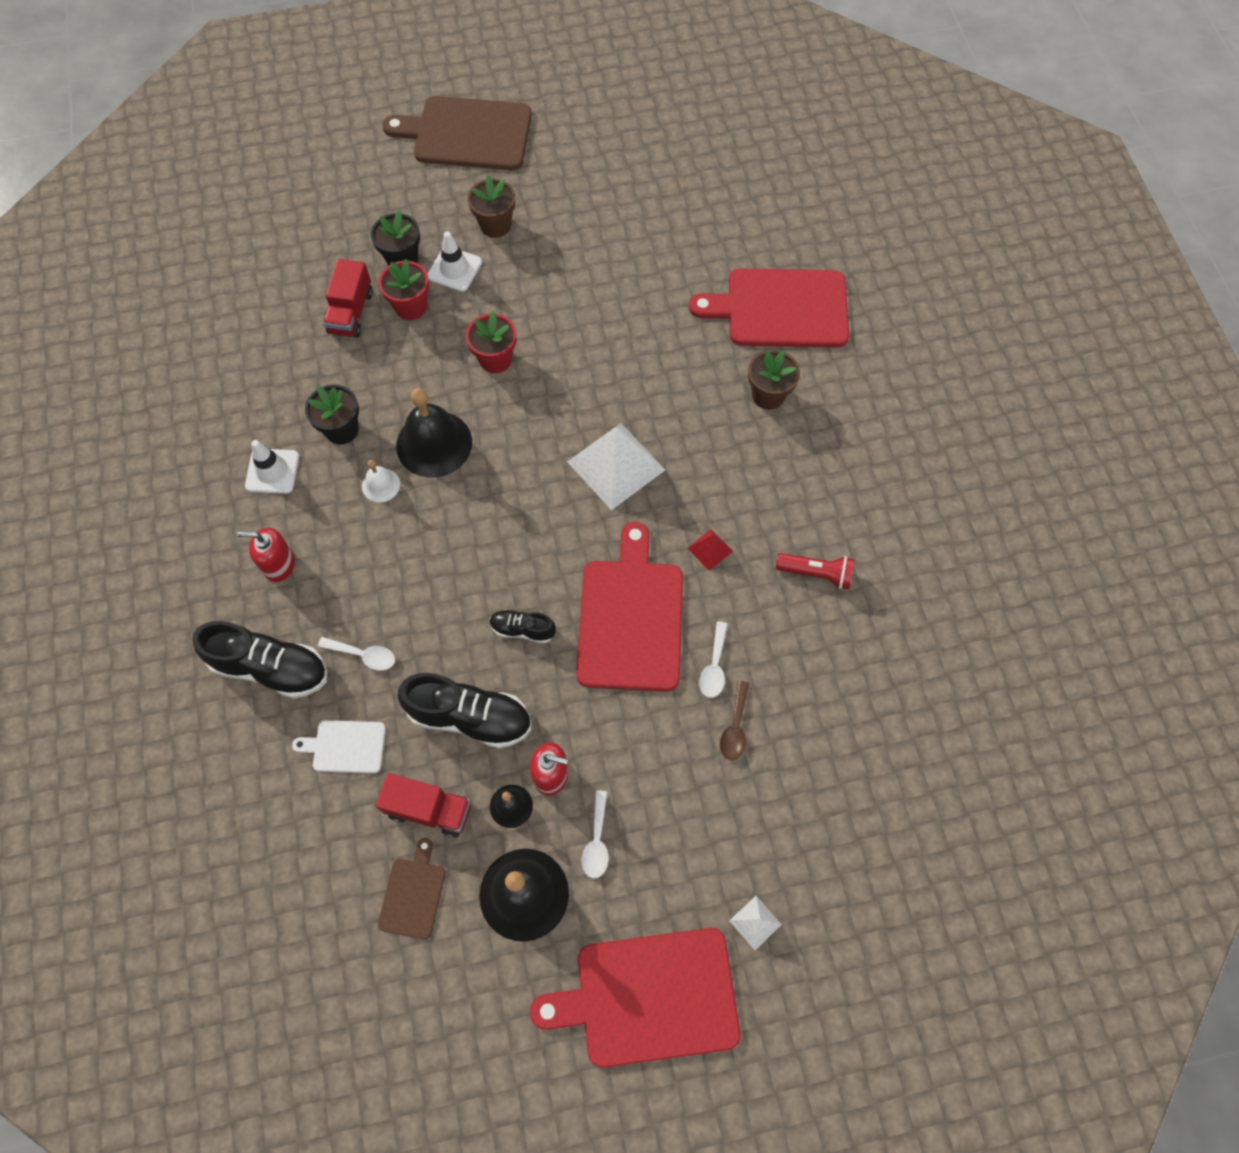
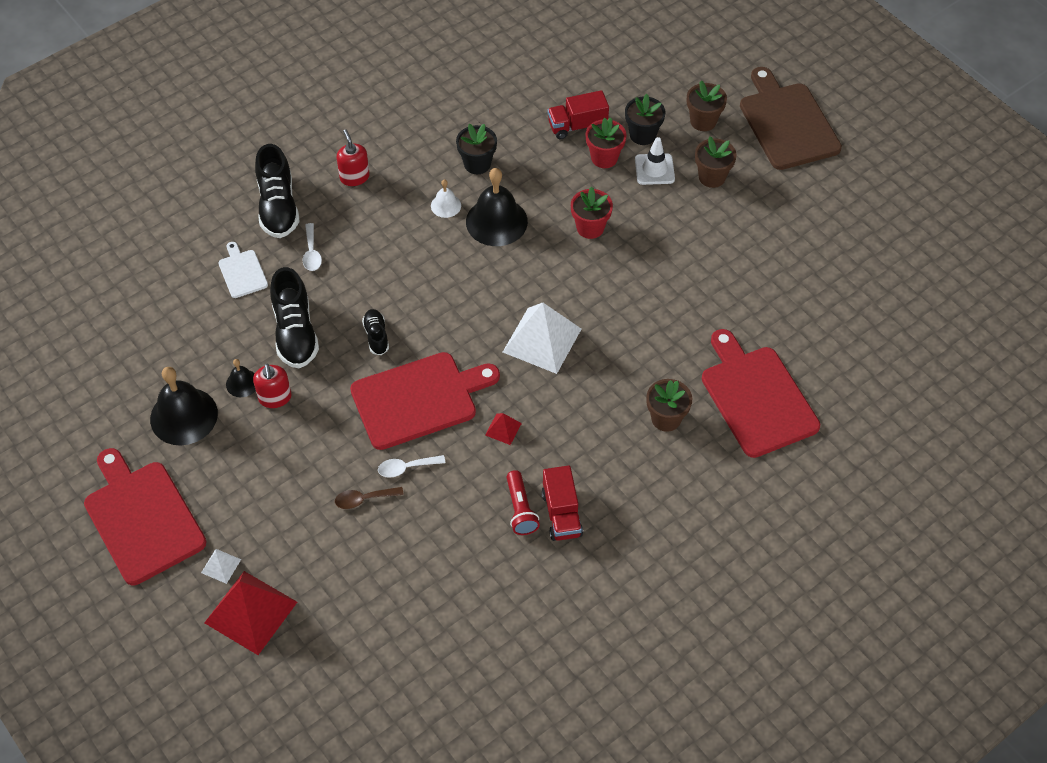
camera: 65 degrees right, 10 degrees down
(272, 471) = (423, 141): white traffic cone -> none
(413, 894) = (158, 353): brown cutting board -> none
(419, 200) = (703, 121): none -> brown flower pot
(429, 809) = (219, 337): red truck -> red truck (561, 514)
(597, 841) = (239, 444): white spoon -> none
(830, 909) = (250, 612): none -> red pyramid

